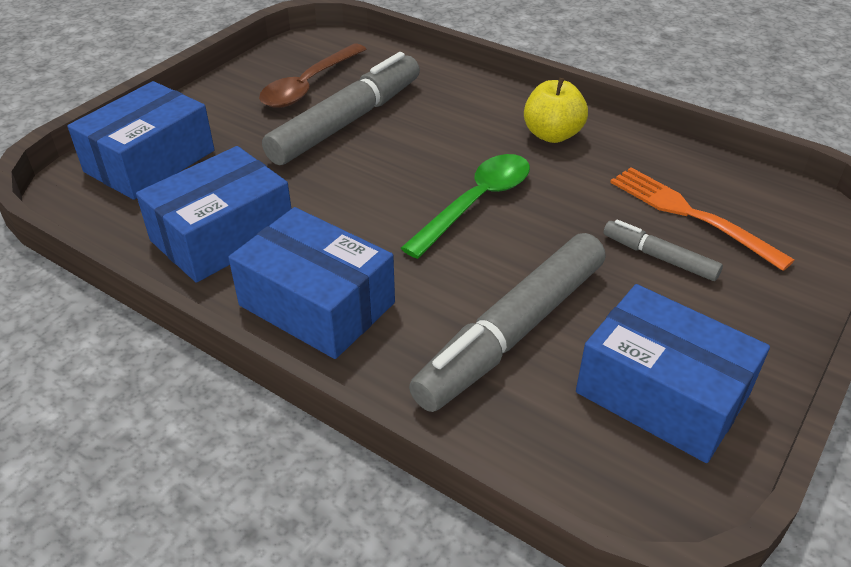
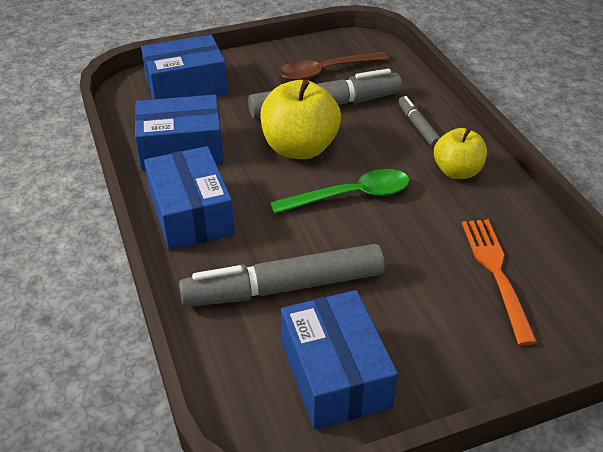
camera: 35 degrees right, 0 degrees up
(367, 177) = (299, 148): none -> yellow apple
(659, 257) = (436, 290): grey marker -> grey marker (418, 126)

